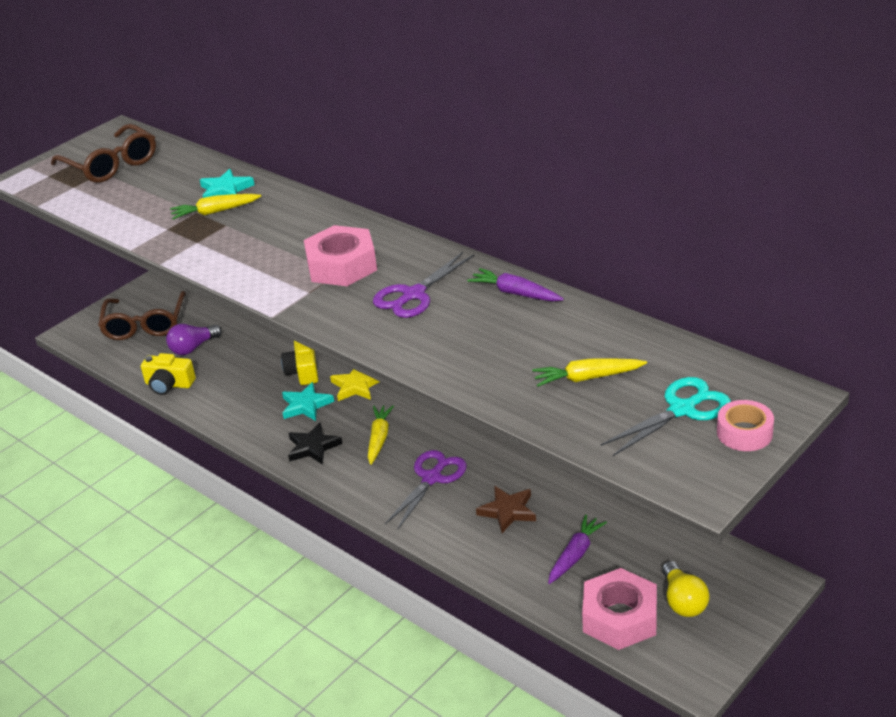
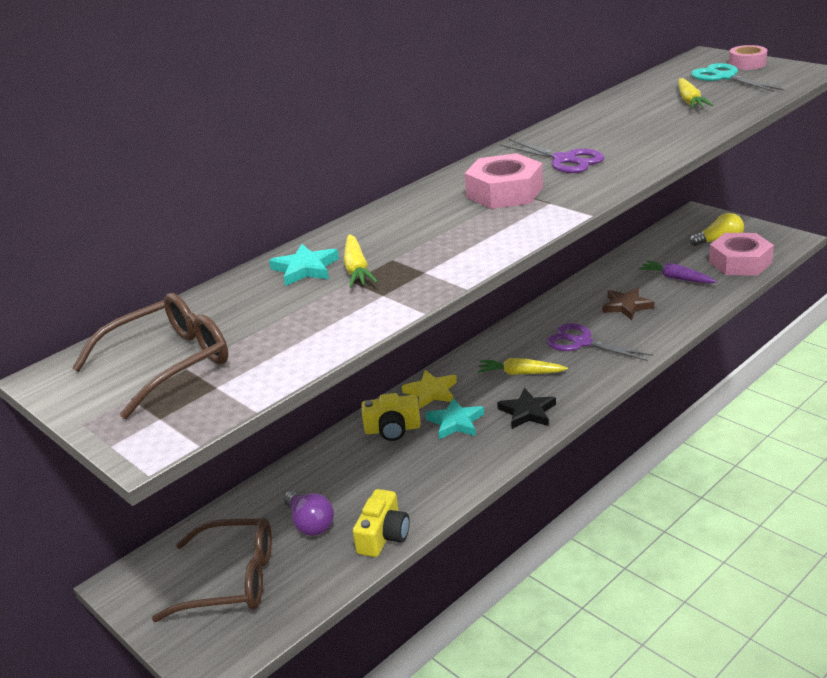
camera: 85 degrees left, 5 degrees down
(515, 293) = (570, 126): purple carrot -> none

